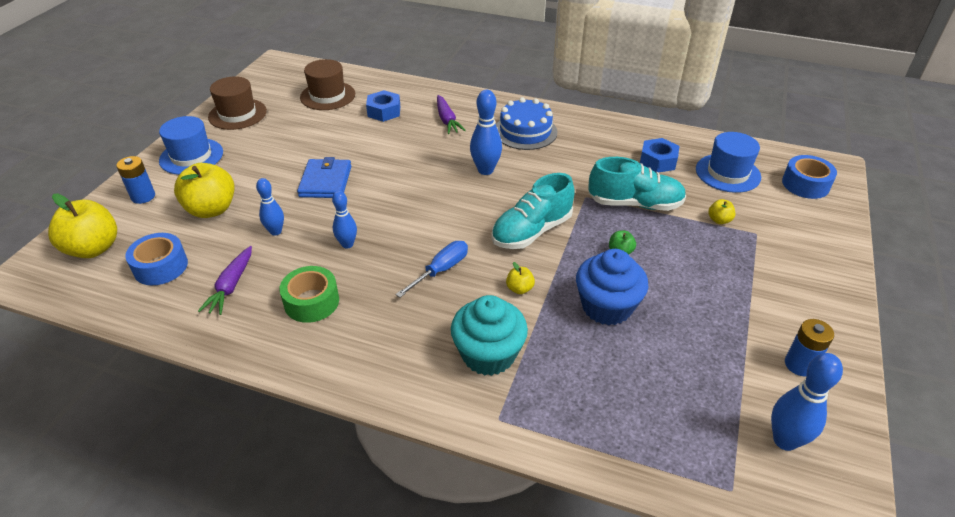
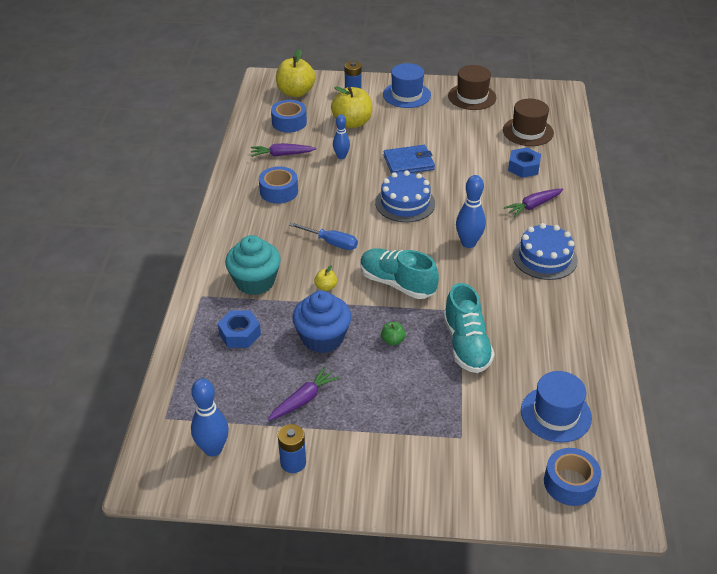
camera: 75 degrees right, 0 degrees up
(311, 302) = (279, 191): green tape -> blue tape
(347, 244) = (341, 192): blue bowling pin -> none
(397, 198) = (405, 203): none -> blue cake
(658, 161) = (547, 357): blue nut -> blue nut (239, 334)
(704, 340) = (303, 399): none -> purple carrot
(719, 220) = (469, 407): yellow apple -> none

